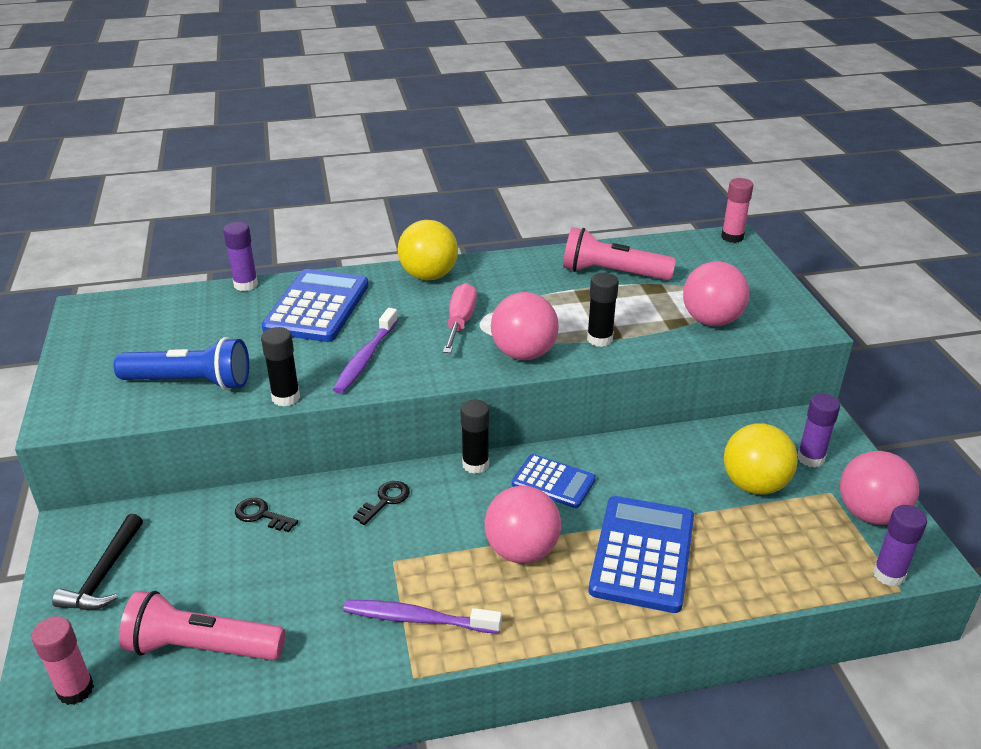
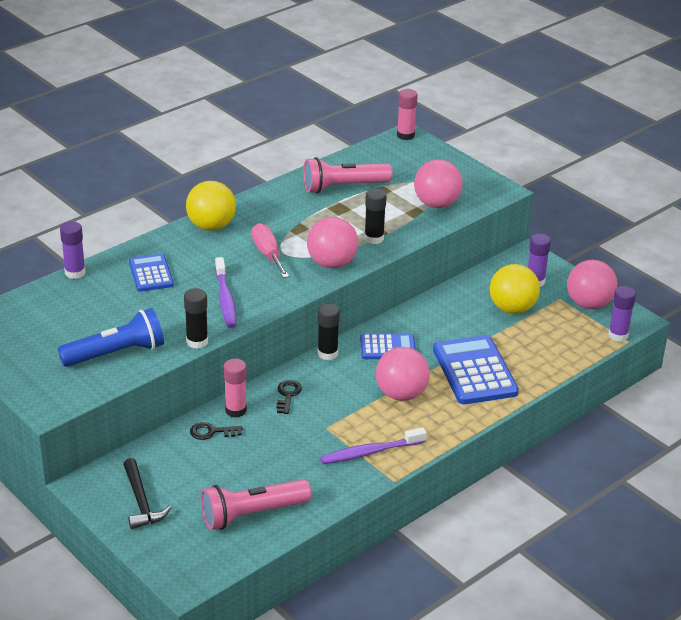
camera: 30 degrees left, 0 degrees up
(75, 690) = (196, 563): pink glue stick -> pink glue stick (236, 410)
(317, 307) = (151, 273): blue calculator -> blue calculator, size x0.59

